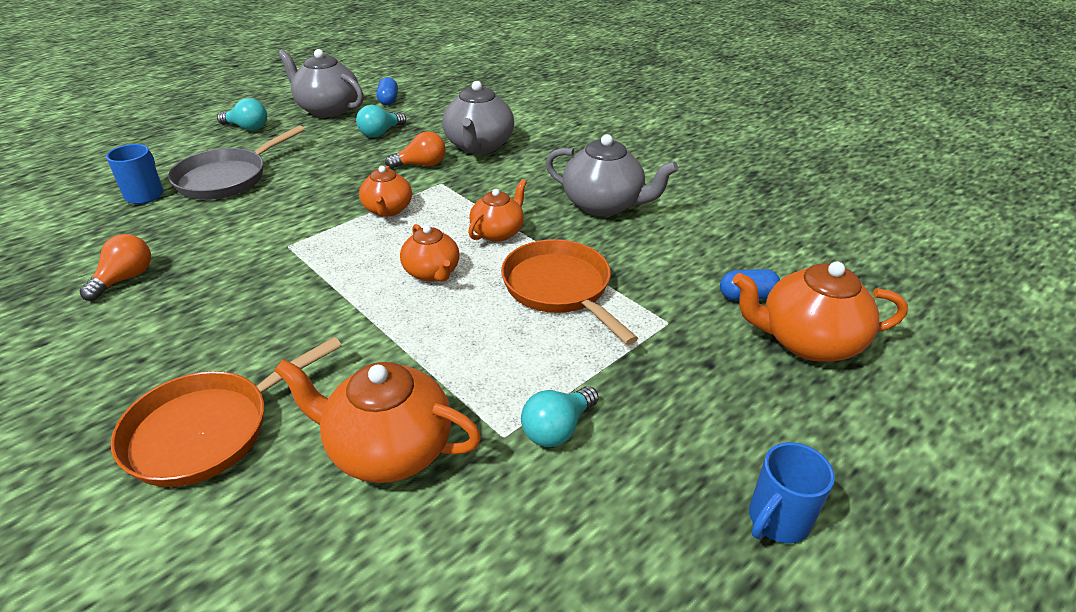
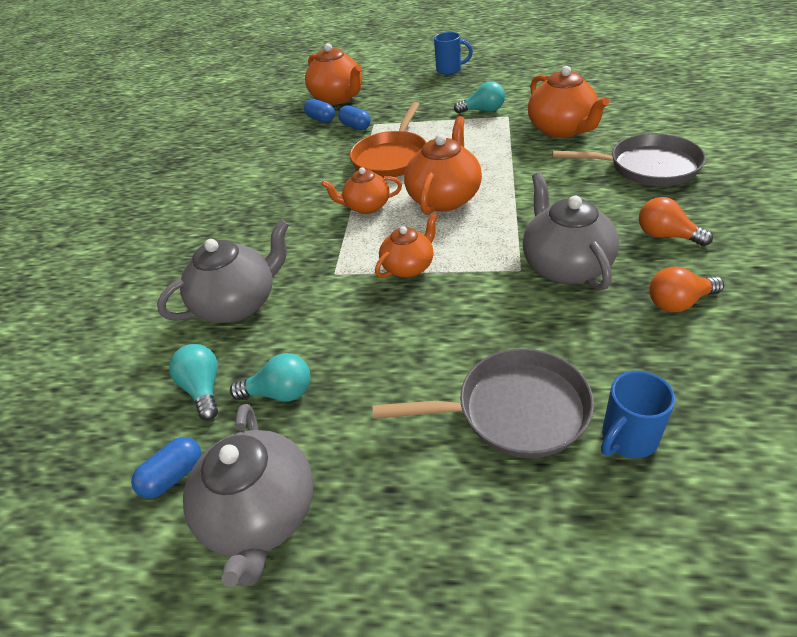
camera: 125 degrees left, 5 degrees up
(208, 430) = (647, 167): orange pan -> grey pan
(247, 128) = (406, 544): turquoise light bulb -> turquoise light bulb (203, 389)
(421, 165) = (316, 308): orange light bulb -> orange light bulb (666, 236)
(432, 272) = (444, 198): orange teapot -> orange teapot, size x1.60
(603, 205) = (275, 194): grey teapot -> grey teapot (565, 266)
(682, 307) = (355, 126): none -> blue capsule

